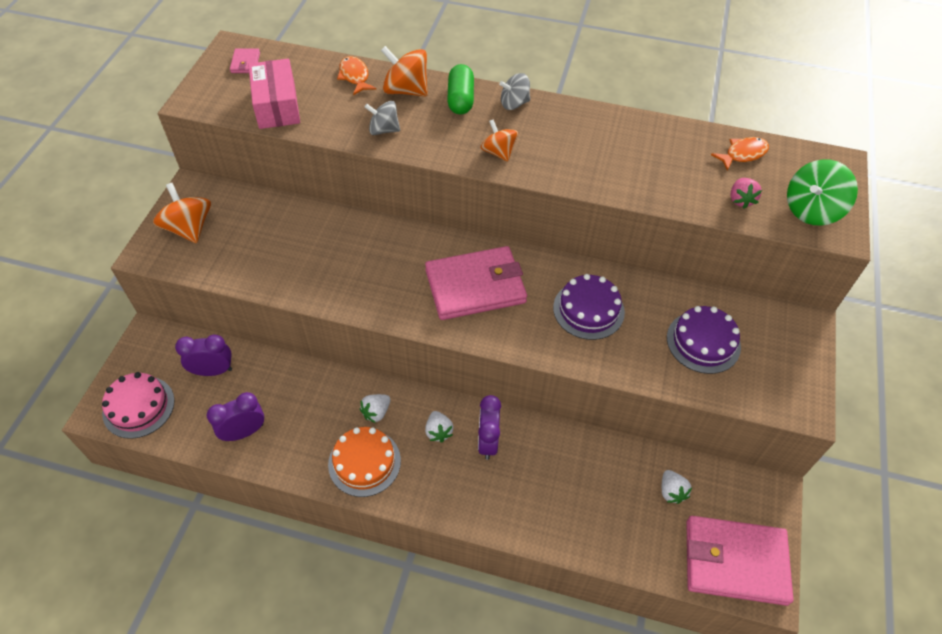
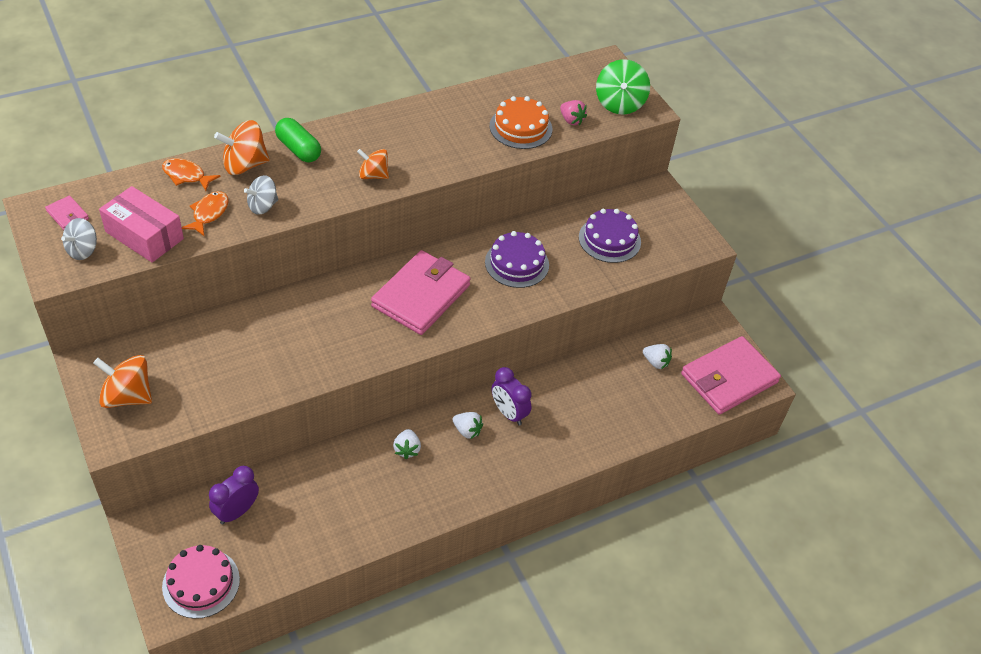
camera: 45 degrees left, 5 degrees down
(244, 432) = (316, 536): purple clock -> none
(364, 462) = (435, 489): orange cake -> orange cake (520, 127)
(514, 103) = (345, 131): grey spinning top -> grey spinning top (83, 250)
(743, 154) = (543, 87): orange fish -> orange fish (209, 213)

